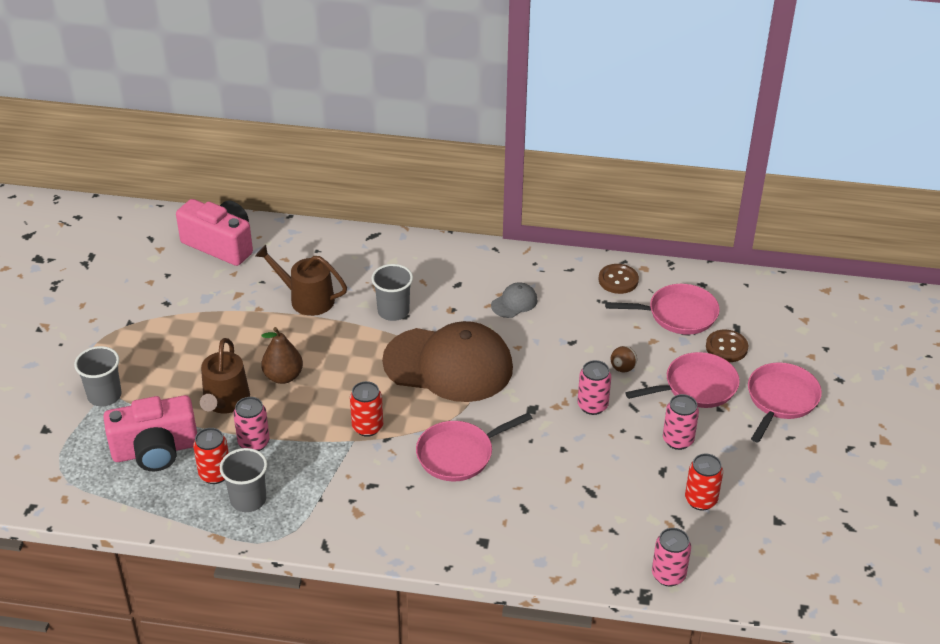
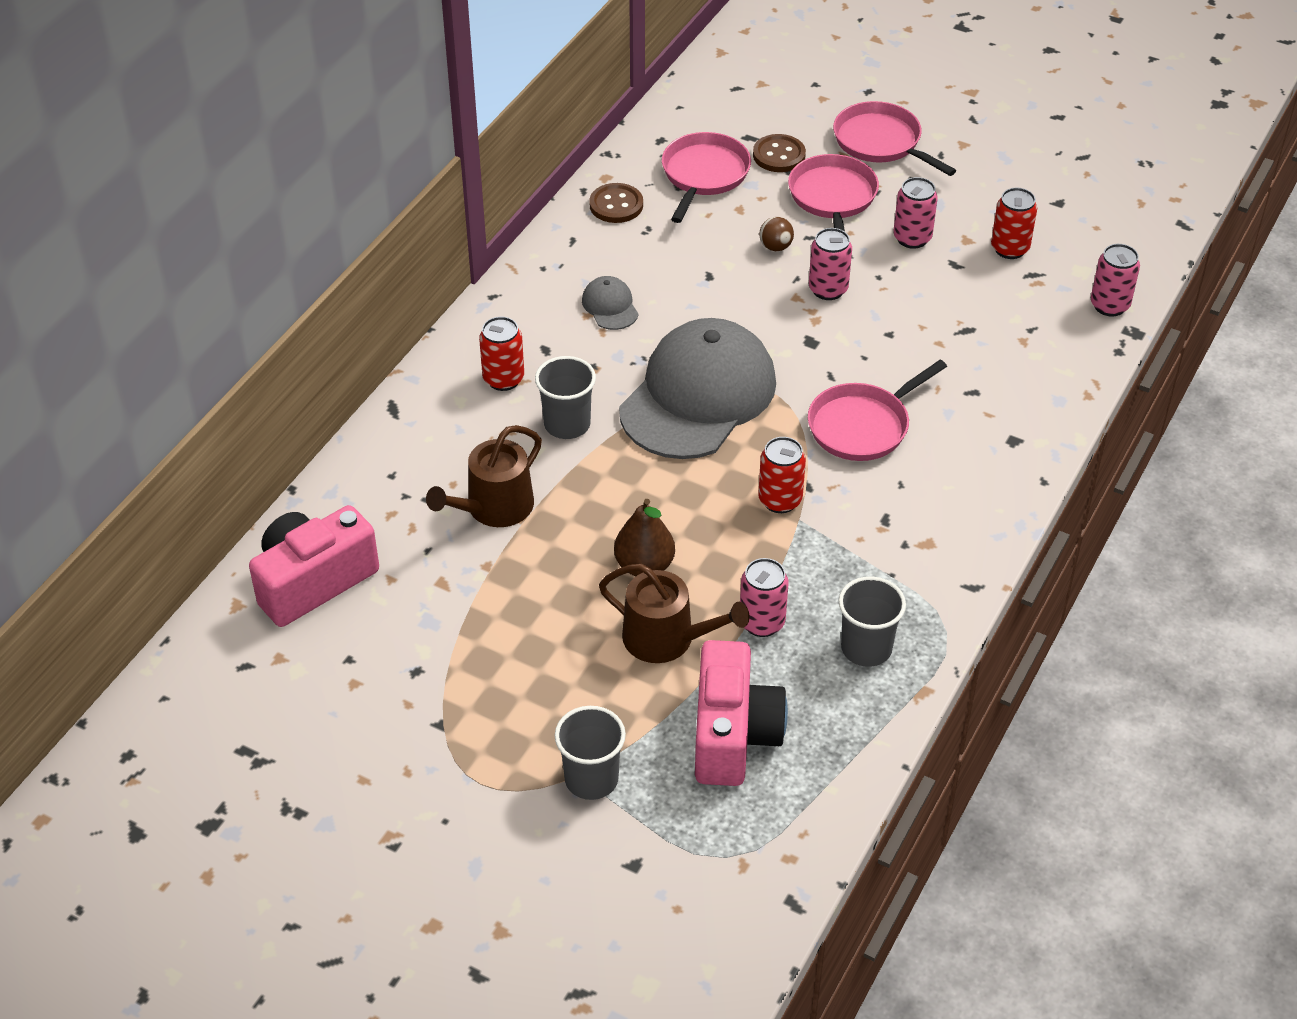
camera: 70 degrees left, 5 degrees up
(215, 474) = (805, 675): red can -> red can (503, 379)
(448, 365) = (698, 396): brown cap -> grey cap
(459, 454) = (862, 426): pink pan -> pink pan turned 60 degrees clockwise

